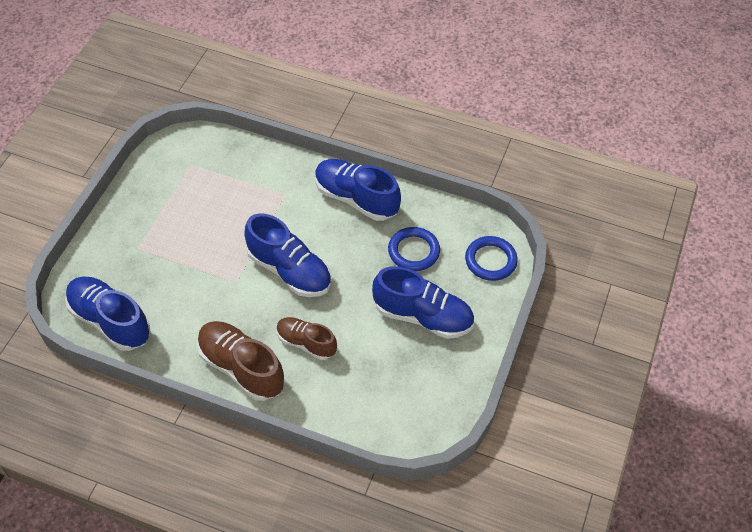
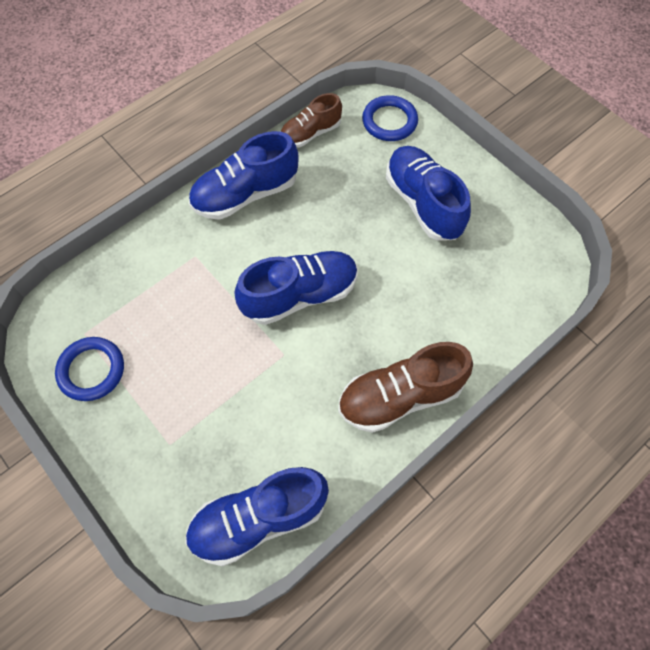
camera: 60 degrees left, 10 degrees up
(306, 343) = (401, 319): brown shoe -> brown shoe (310, 133)
(413, 251) = (342, 175): blue ring -> blue ring (91, 370)
(422, 316) = (423, 203): blue shoe -> blue shoe turned 75 degrees counterclockwise

